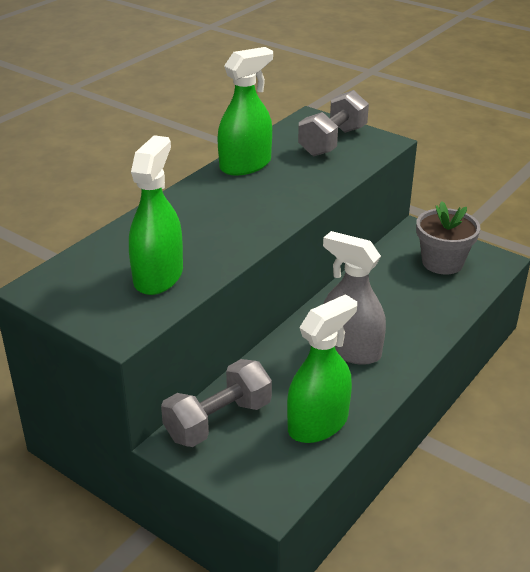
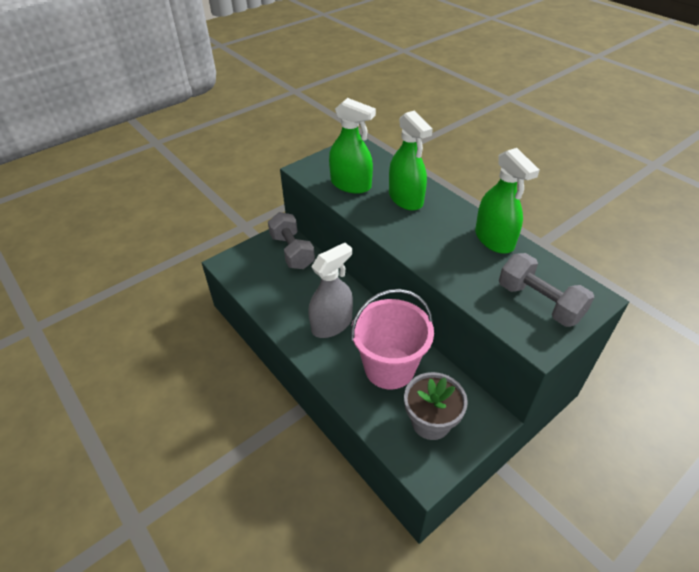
camera: 105 degrees right, 10 degrees up
(318, 423) = (270, 292): green spray bottle -> green spray bottle (406, 199)
(392, 295) = (389, 367): none -> pink bucket

